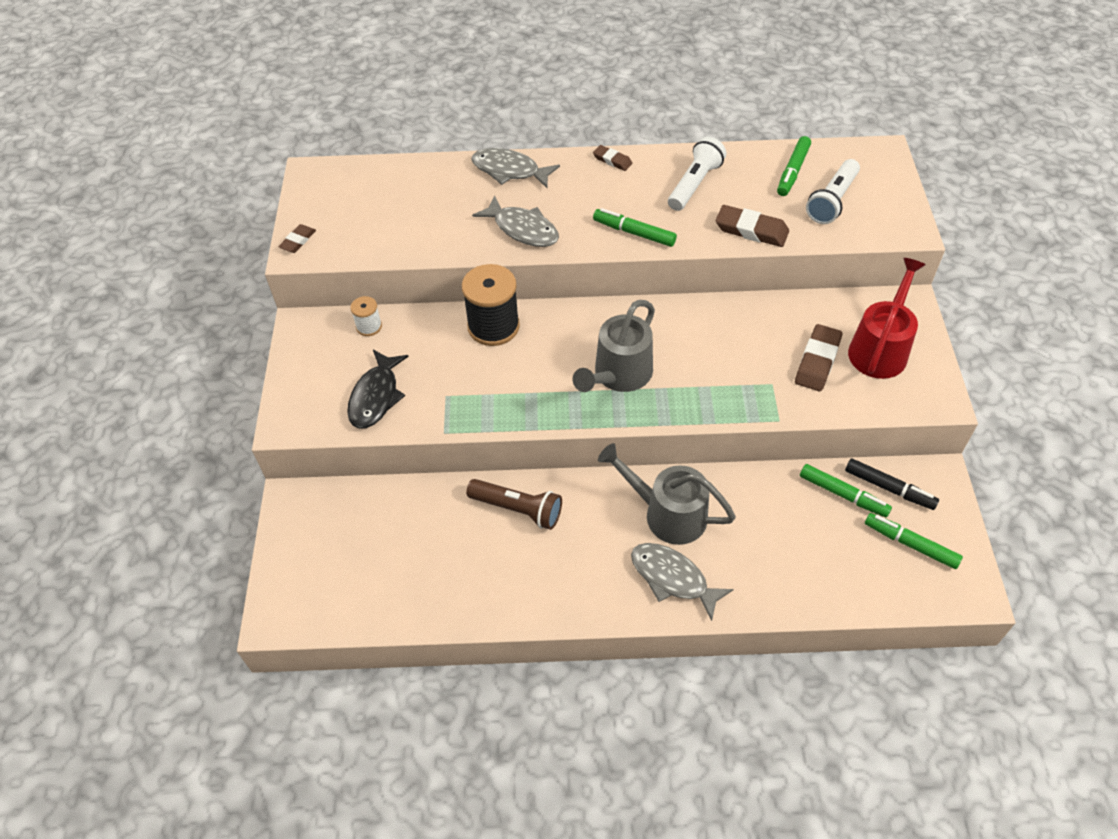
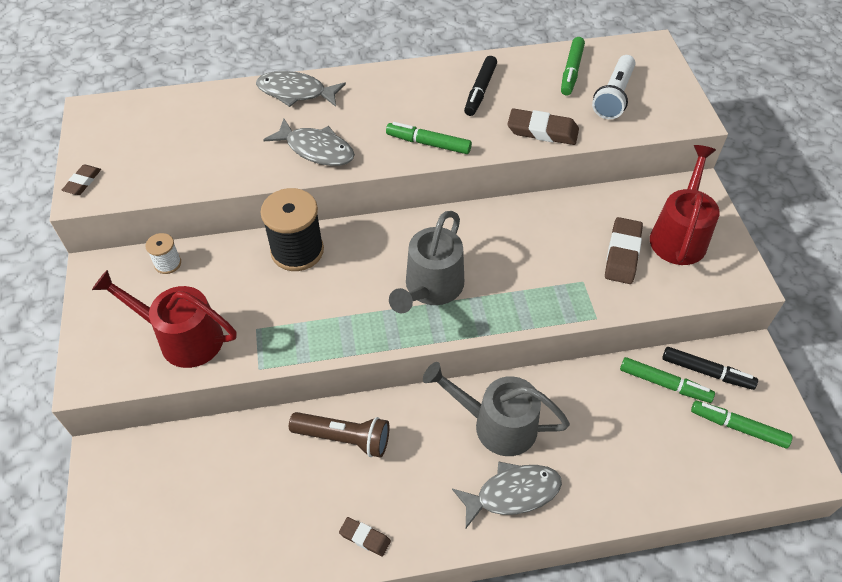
camera: 10 degrees left, 0 degrees up
(376, 396) = (182, 337): black fish -> red watering can
(612, 160) = (396, 74): brown eraser -> brown eraser (365, 538)
(673, 578) = (512, 493): grey fish -> grey fish turned 135 degrees clockwise
(694, 184) = (480, 91): white flashlight -> black marker

